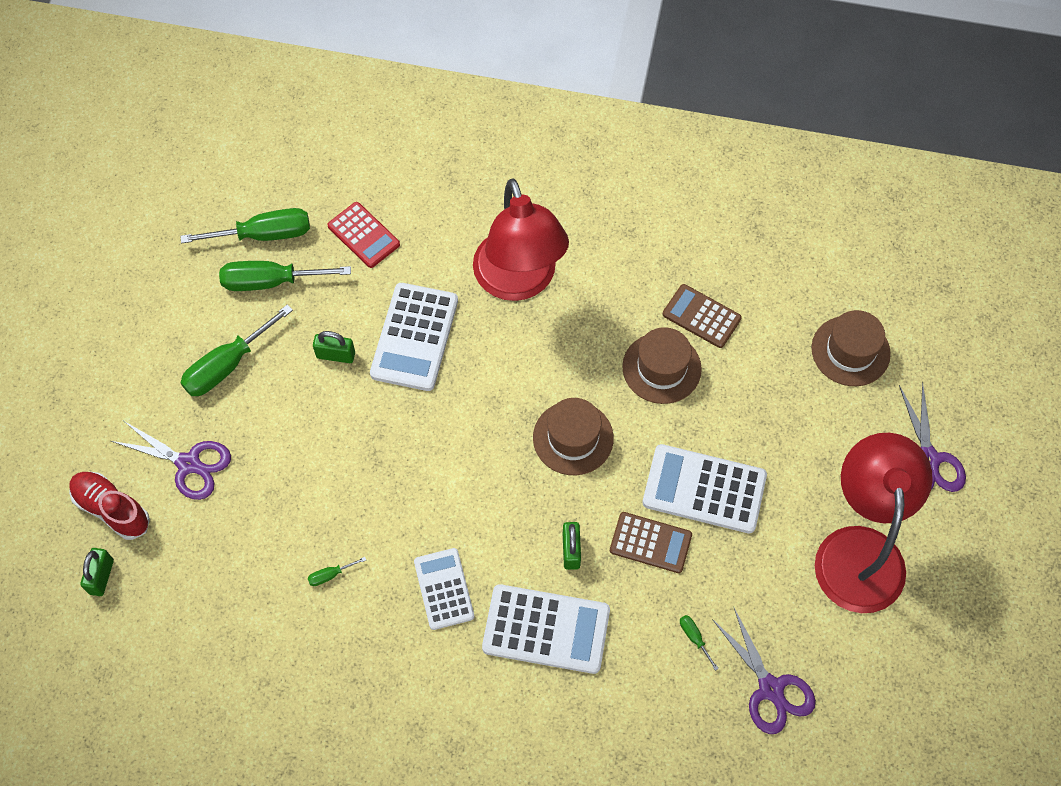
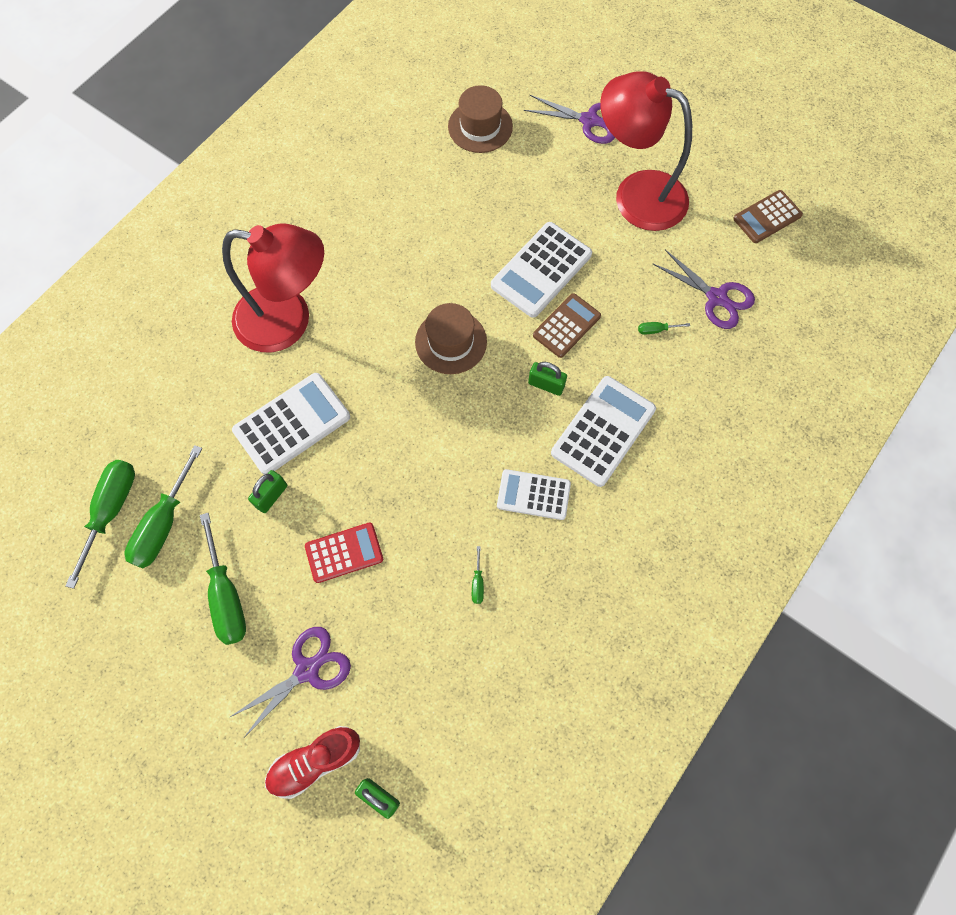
camera: 65 degrees left, 5 degrees up
(363, 235) = (167, 425): red calculator -> red calculator (344, 553)
(414, 337) = (292, 424): white calculator -> white calculator turned 75 degrees counterclockwise
(661, 368) = (425, 253): brown hat -> none
(701, 316) = (396, 207): brown calculator -> brown calculator (767, 217)
(770, 688) = (716, 298): purple scissors -> purple scissors turned 45 degrees clockwise

